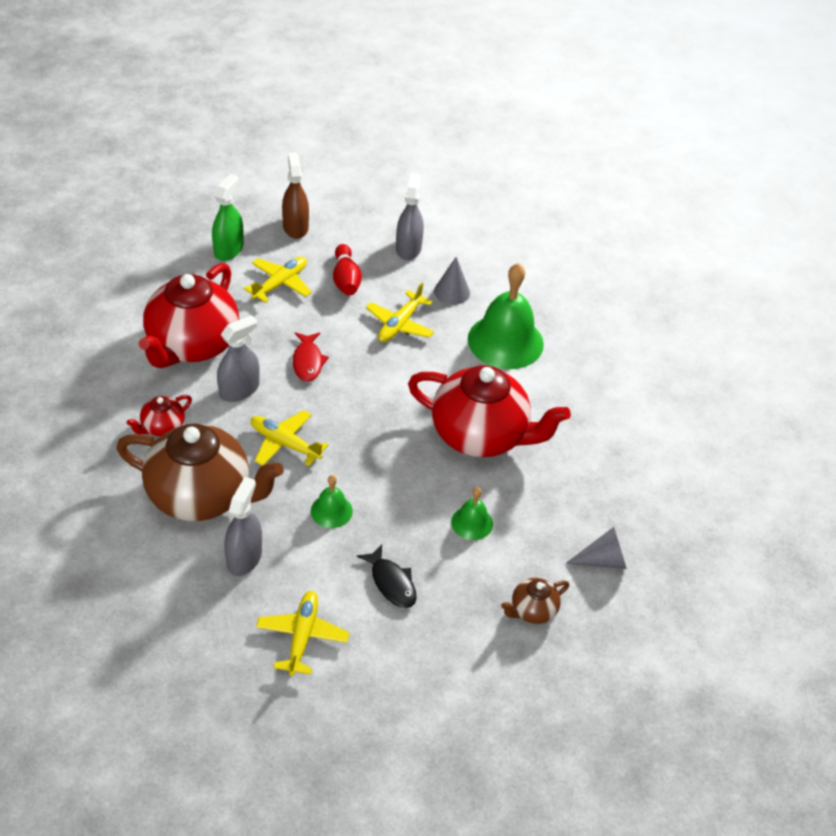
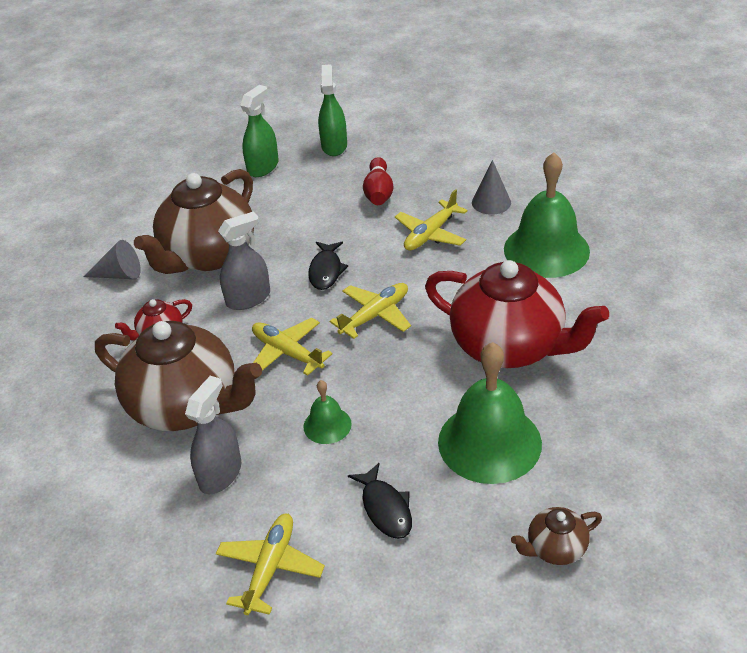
camera: 15 degrees right, 5 degrees down
(192, 345) = (208, 255): red teapot -> brown teapot
(280, 283) = (310, 197): yellow plane -> yellow plane (375, 315)
(295, 227) = (334, 146): brown spray bottle -> green spray bottle
(308, 362) = (326, 271): red fish -> black fish
(408, 248) = (449, 163): grey spray bottle -> none
(472, 523) = (489, 442): green bell -> green bell, size x2.07
(602, 560) = (648, 491): grey cone -> grey cone (119, 275)

